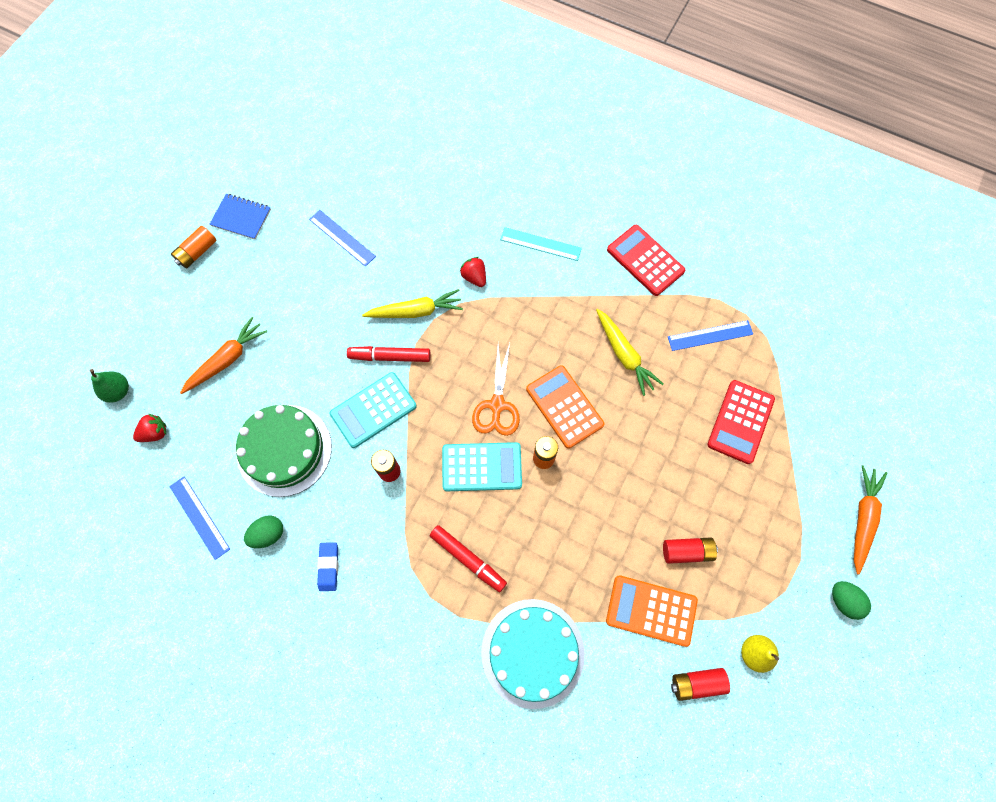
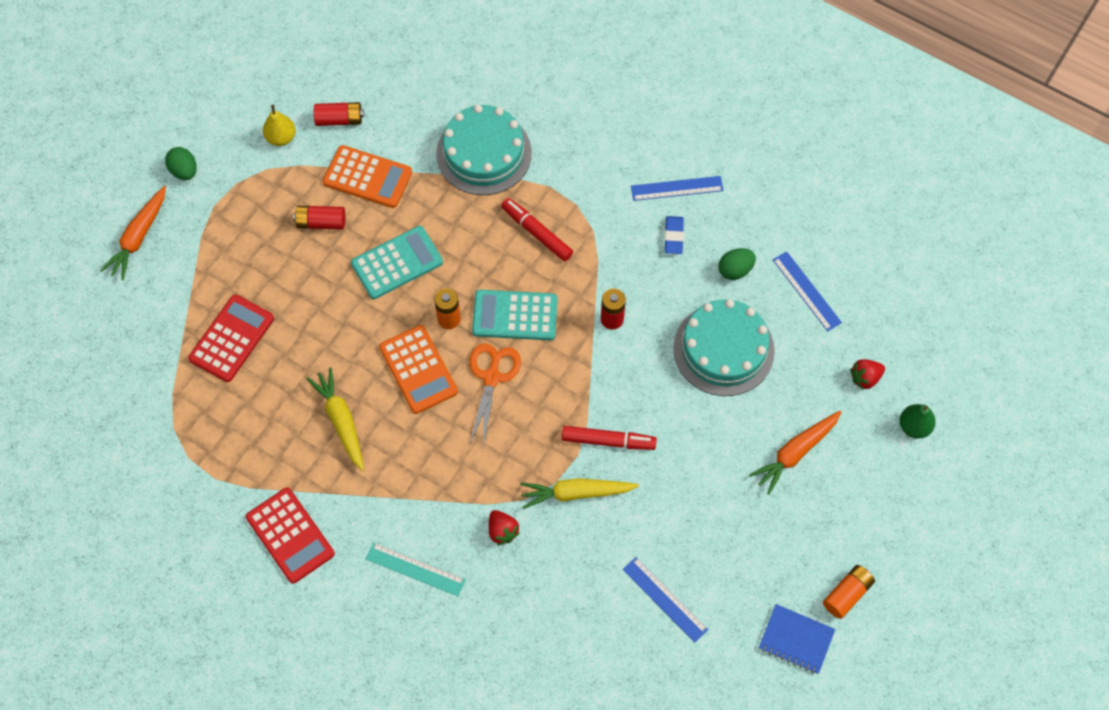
camera: 175 degrees left, 5 degrees down
(284, 450) = (723, 349): green cake -> turquoise cake
(373, 410) = (628, 383): turquoise calculator -> turquoise calculator (397, 263)
(710, 335) = (237, 435): blue ruler -> blue ruler (677, 188)

